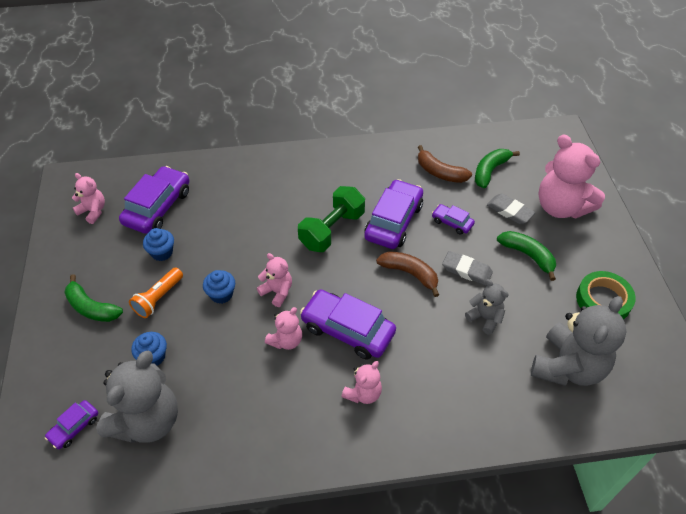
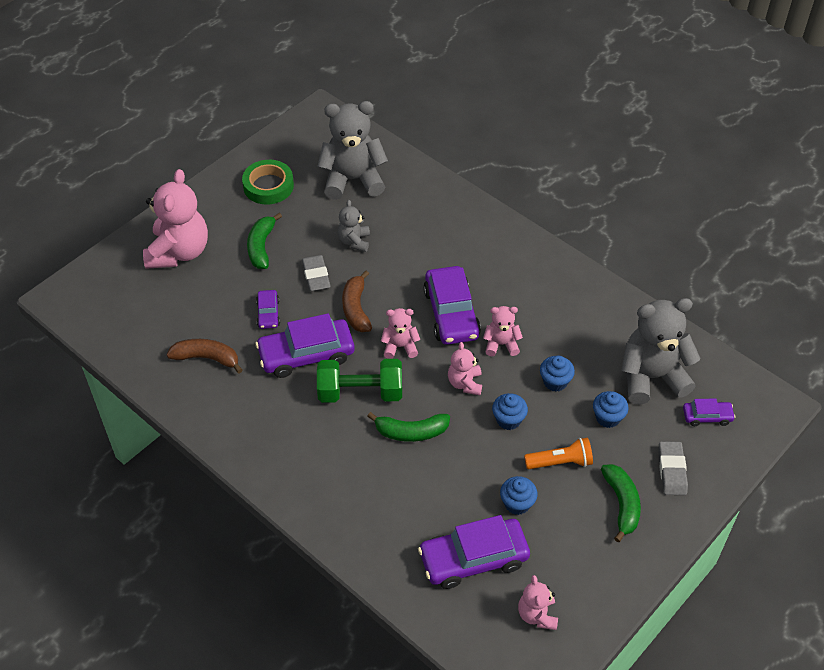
camera: 130 degrees left, 0 degrees up
(217, 348) = (555, 382): none -> blue cupcake
(363, 393) = (492, 272): pink teddy bear -> pink teddy bear (400, 346)
(440, 172) = (207, 358): brown banana -> brown banana turned 75 degrees counterclockwise
(490, 171) = (171, 322): green banana -> green banana (411, 432)
(509, 211) = (216, 282): grey eraser -> grey eraser (672, 470)

